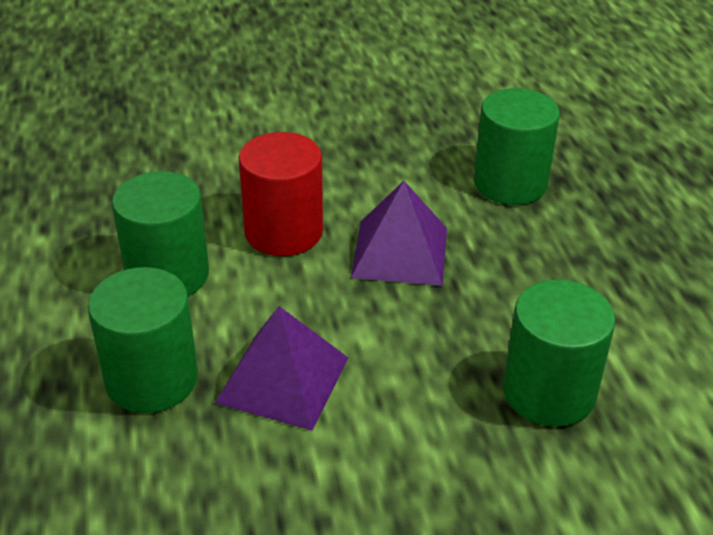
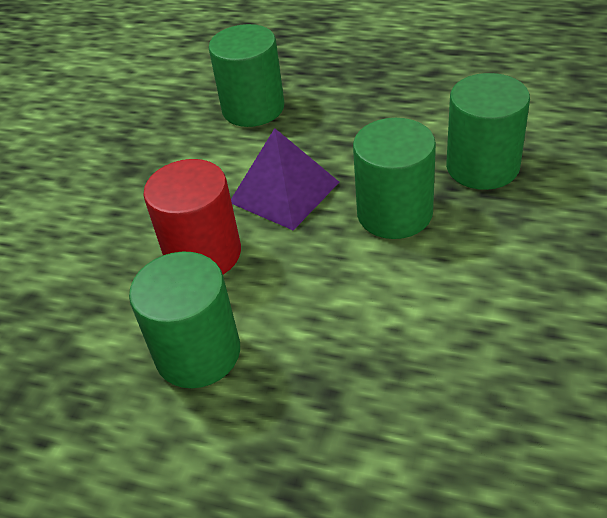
camera: 55 degrees left, 5 degrees up
(152, 379) = (331, 403): green cylinder -> green cylinder (394, 213)
(283, 379) = (385, 309): purple pyramid -> none

